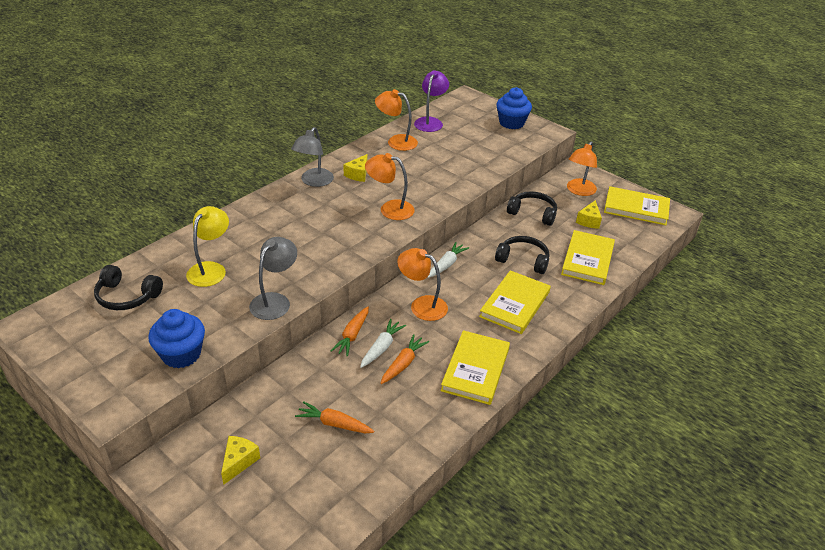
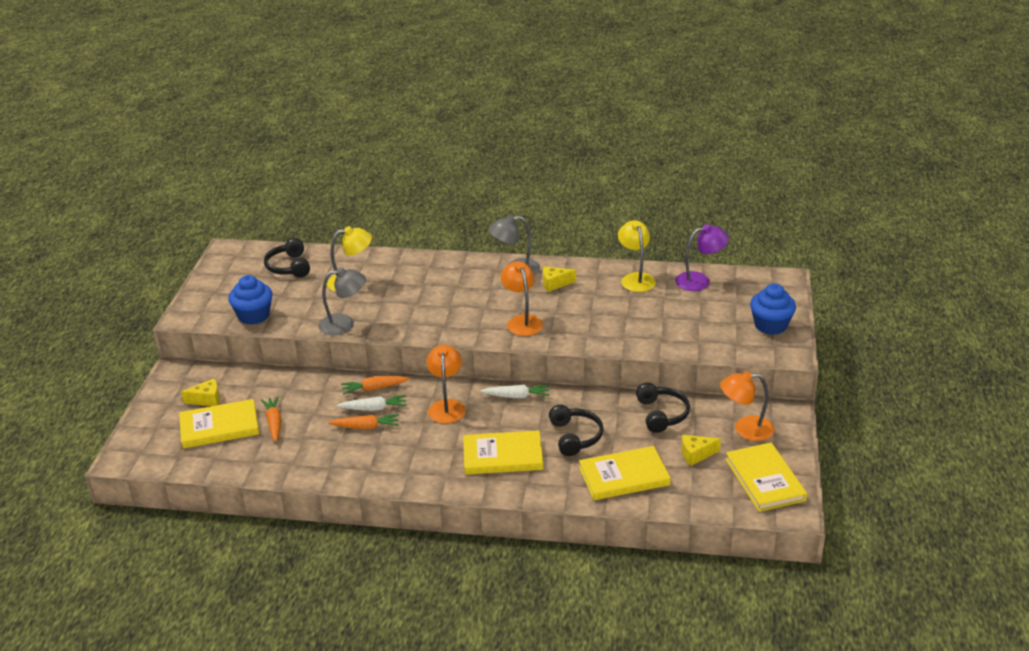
camera: 60 degrees right, 5 degrees down
(396, 141) = (636, 278): orange lamp -> yellow lamp
(475, 369) = (394, 466): yellow book -> yellow book (219, 427)

